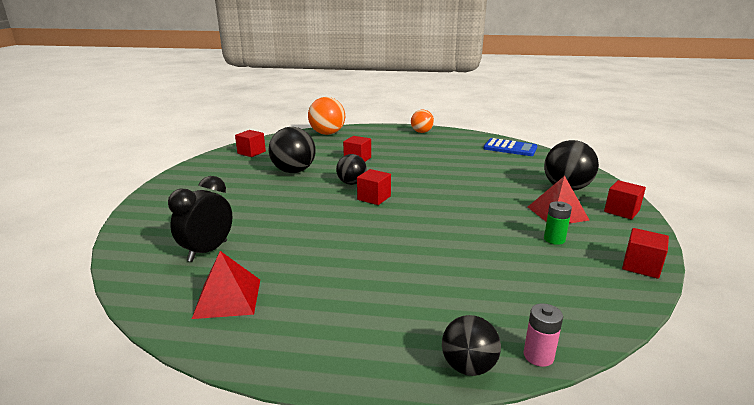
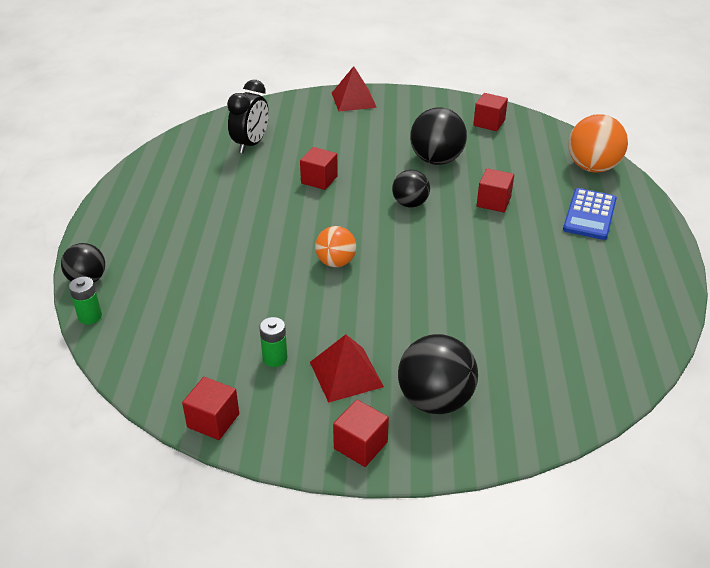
camera: 85 degrees right, 15 degrees up
(208, 251) = (251, 144): black clock -> black clock turned 90 degrees clockwise
(228, 298) = (183, 167): red pyramid -> red pyramid (353, 100)
(374, 198) = (370, 222): red cube -> red cube (319, 180)
(421, 132) = (650, 257): orange ball -> orange ball (336, 262)
(510, 148) = (608, 359): blue calculator -> blue calculator (590, 215)
(538, 356) = (90, 316): pink battery -> green battery

